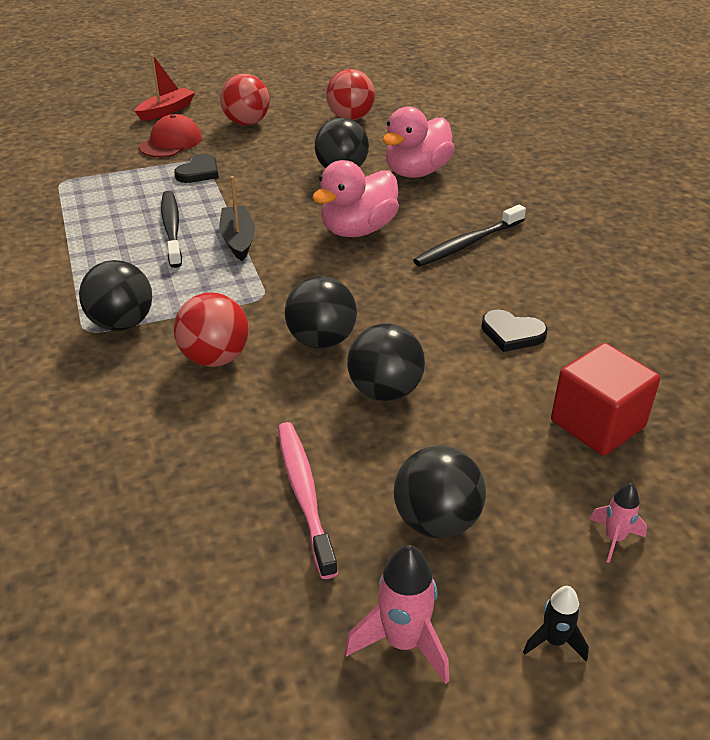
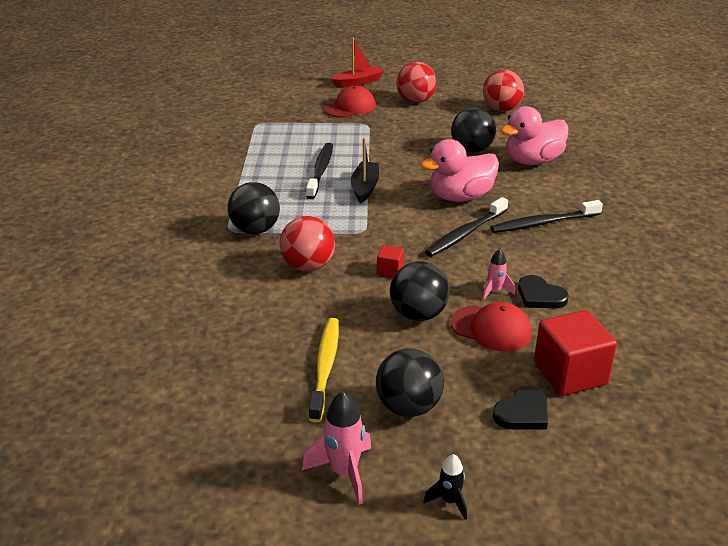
camera: 20 degrees right, 5 degrees down
(199, 172) = (360, 133): black heart -> black heart (523, 412)
(304, 495) = (325, 368): pink toothbrush -> yellow toothbrush
(321, 341) = (390, 270): black ball -> red cube
(387, 274) = (466, 233): none -> black toothbrush
(479, 388) = (491, 328): none -> red cap
(614, 538) = (534, 451): pink rocket -> pink rocket (495, 291)

